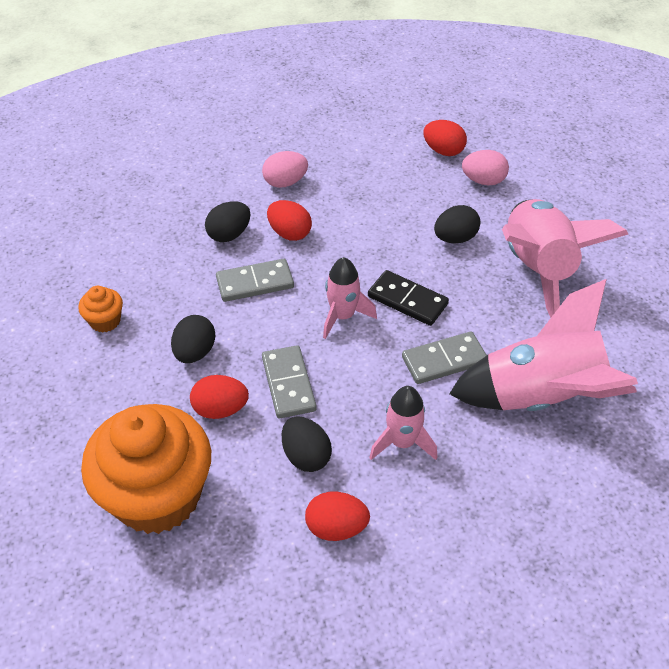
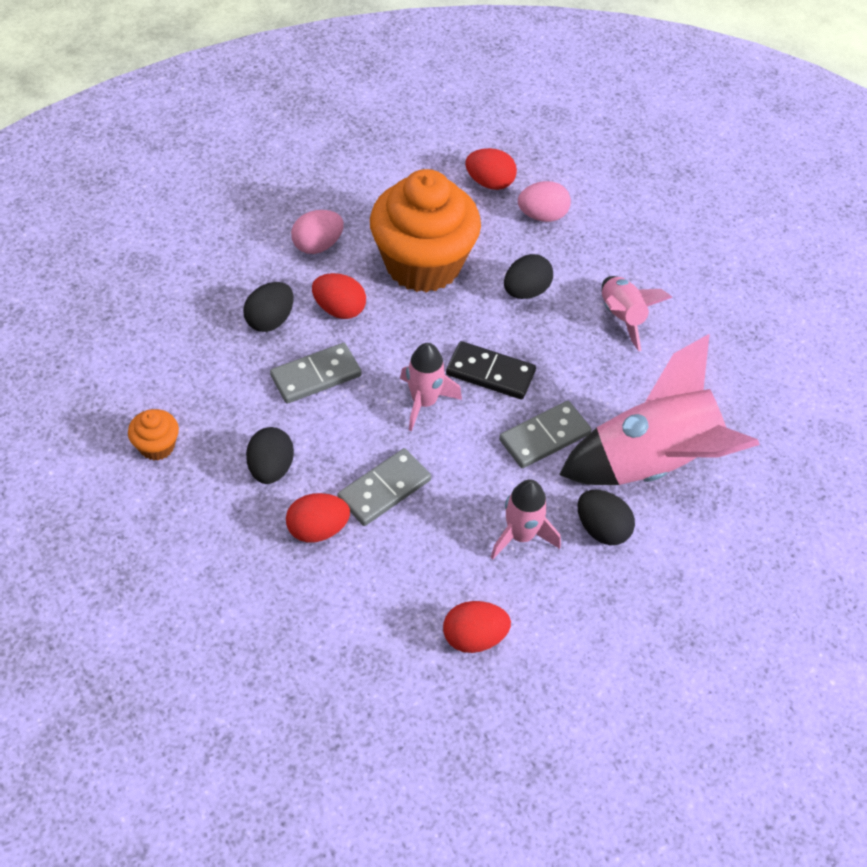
camera: 15 degrees left, 5 degrees up
(157, 496) = (277, 636): orange cupcake -> orange cupcake (423, 264)
(288, 384) = (384, 489): grey domino -> grey domino turned 75 degrees clockwise
(306, 456) = (423, 566): black egg -> black egg (602, 529)
(537, 269) = (621, 317): pink rocket -> pink rocket, size x0.52

